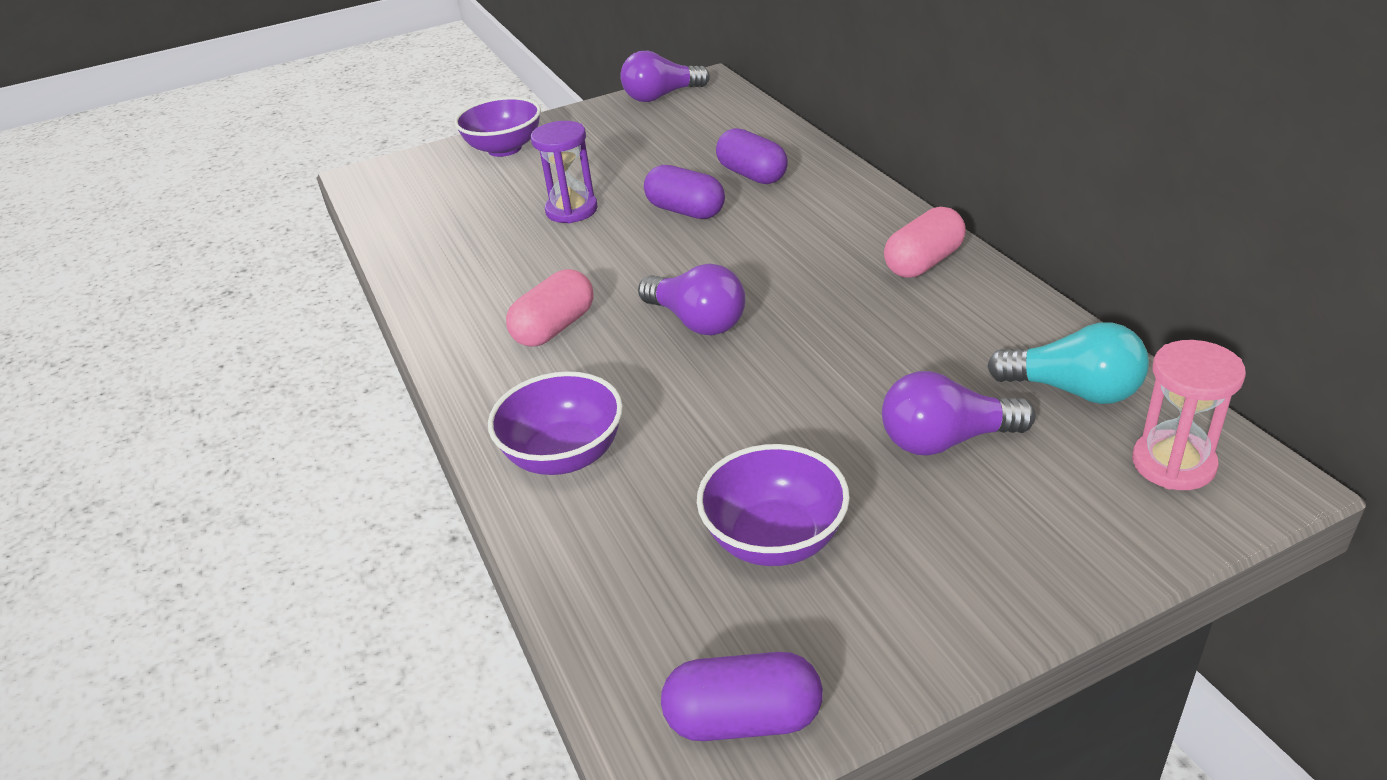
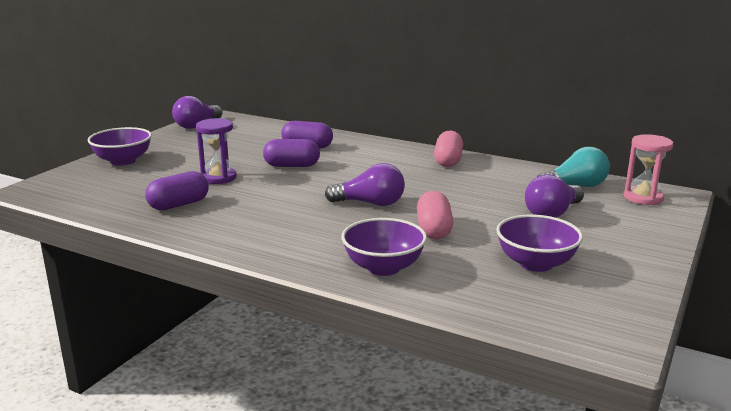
camera: 40 degrees left, 15 degrees down
(555, 328) = (291, 224): pink capsule -> pink capsule (434, 230)
(744, 719) = (619, 321): purple capsule -> purple capsule (179, 205)

